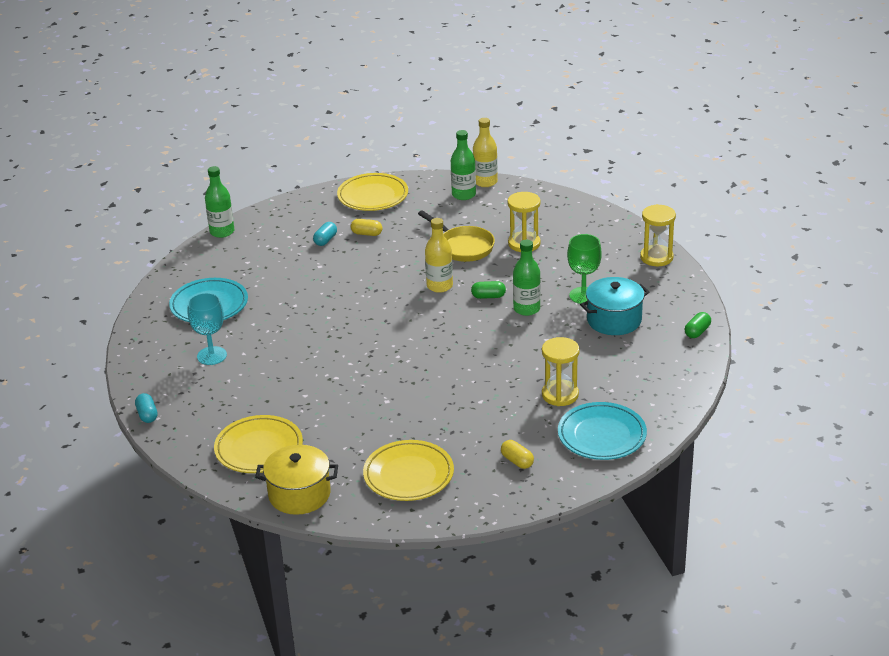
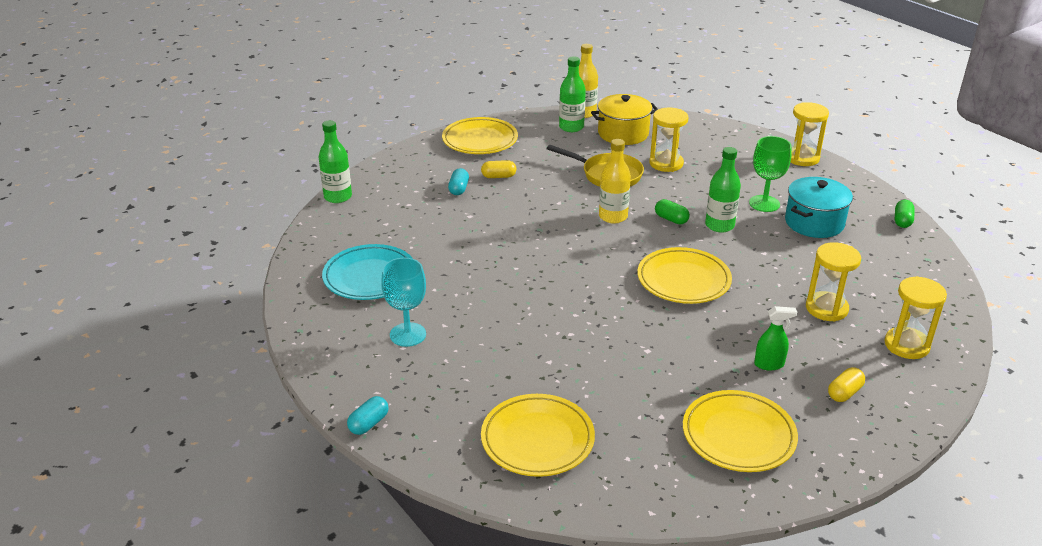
camera: 20 degrees left, 0 degrees up
(147, 415) = (369, 424): turquoise capsule -> turquoise capsule turned 75 degrees clockwise
(299, 494) = (627, 490): yellow pot -> yellow pot (623, 133)
(458, 351) = (683, 280): none -> yellow plate
(475, 429) = (769, 364): none -> green spray bottle
(488, 296) = (671, 219): green capsule -> green capsule turned 60 degrees clockwise
(517, 461) = (844, 393): yellow capsule -> yellow capsule turned 75 degrees counterclockwise
(601, 435) = (906, 345): turquoise plate -> yellow hourglass

